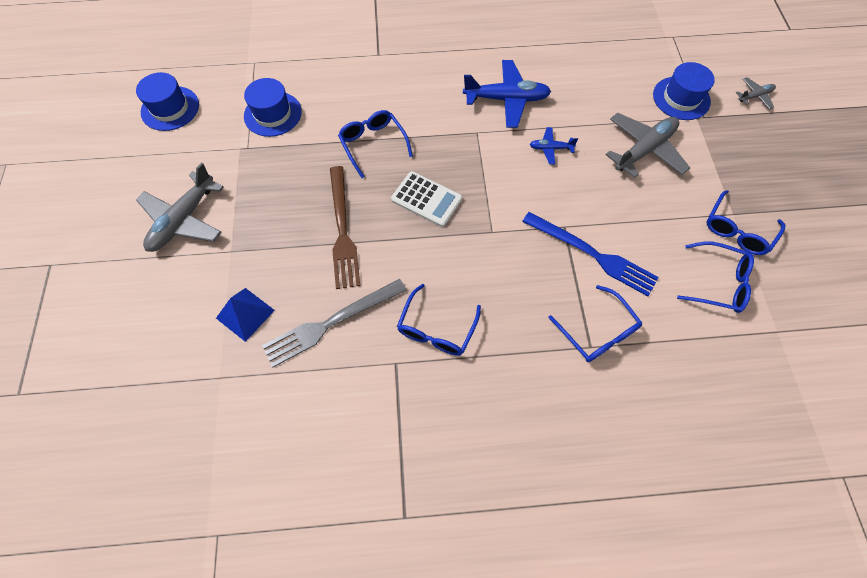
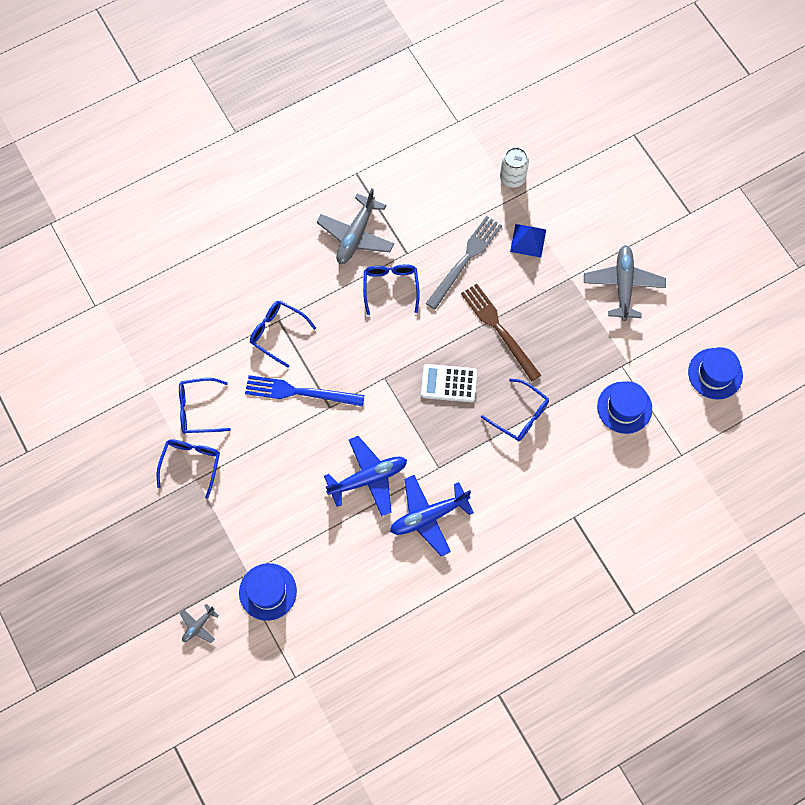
camera: 155 degrees right, 5 degrees up
(205, 406) = (512, 178): none -> white can
(550, 148) = (368, 478): blue plane -> blue plane, size x2.00
(644, 150) = (286, 513): grey plane -> grey plane (356, 235)

